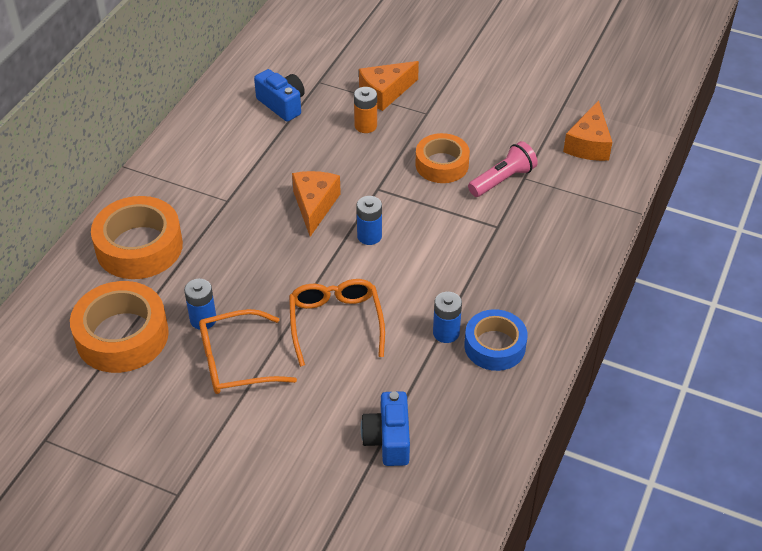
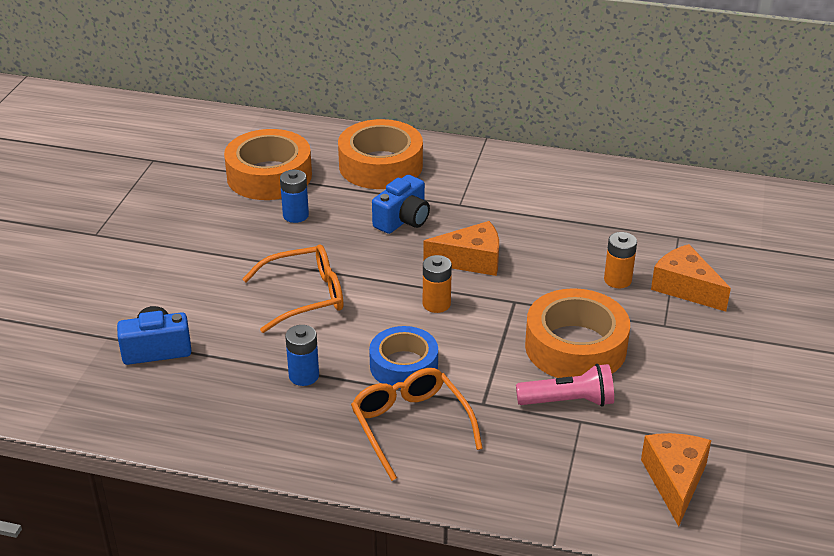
camera: 80 degrees right, 10 degrees down
(236, 362) = (246, 242): orange glasses -> orange glasses (411, 426)
(282, 104) = (624, 217): blue camera -> blue camera (403, 220)
(369, 236) = (436, 304): blue battery -> orange battery
(442, 164) = (575, 347): orange tape -> orange tape, size x1.51
(495, 346) = (290, 416): blue tape -> blue tape (404, 365)
(503, 180) = (568, 401): pink flashlight -> pink flashlight turned 45 degrees counterclockwise
(588, 144) = (675, 481): orange cheese -> orange cheese turned 90 degrees clockwise

